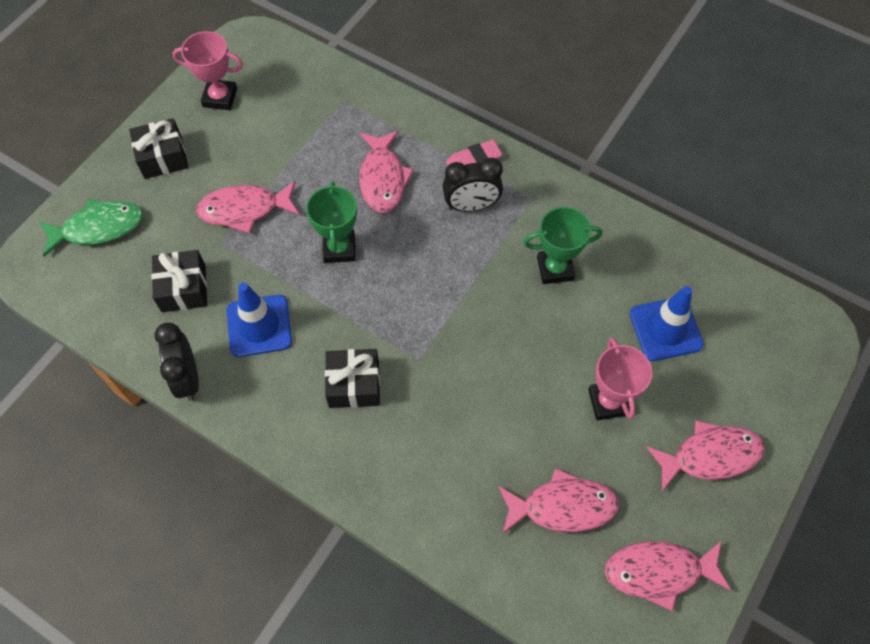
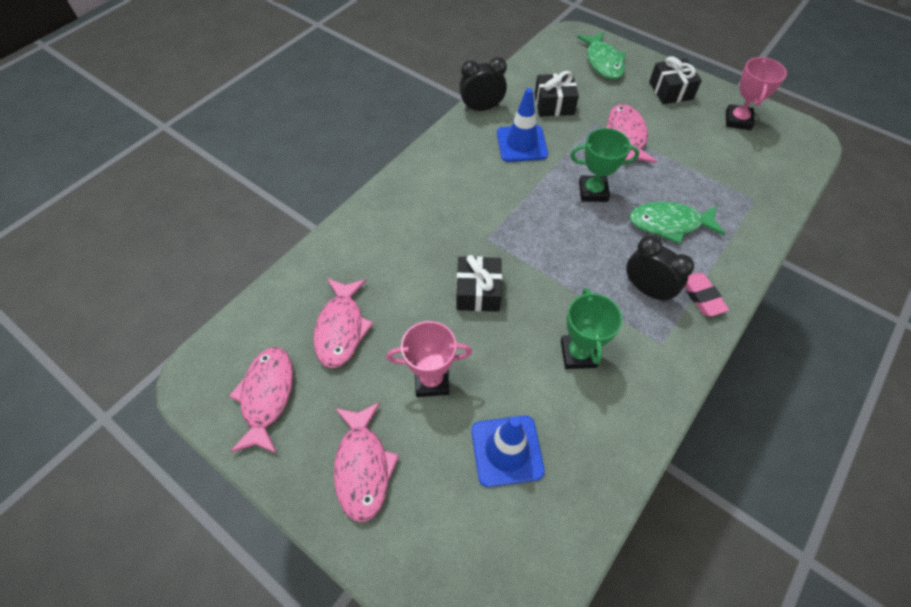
camera: 95 degrees right, 5 degrees down
(354, 384) = (468, 197): black gift -> black gift (478, 292)
(383, 179) = (669, 224): pink fish -> green fish
(471, 206) = (646, 289): black clock -> black clock turned 135 degrees clockwise

